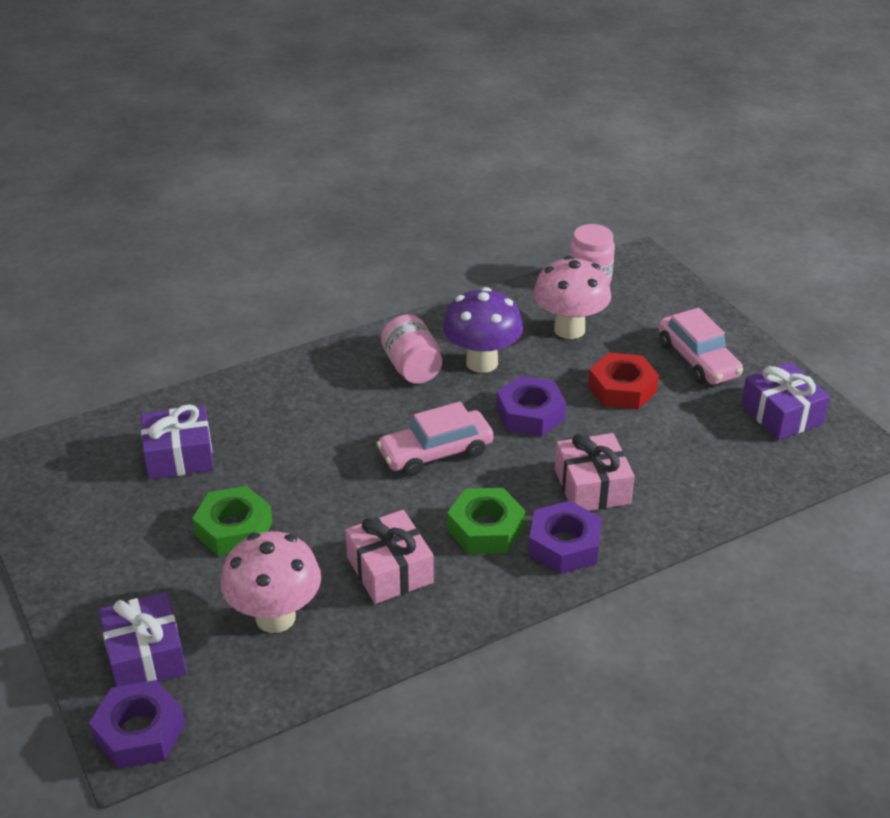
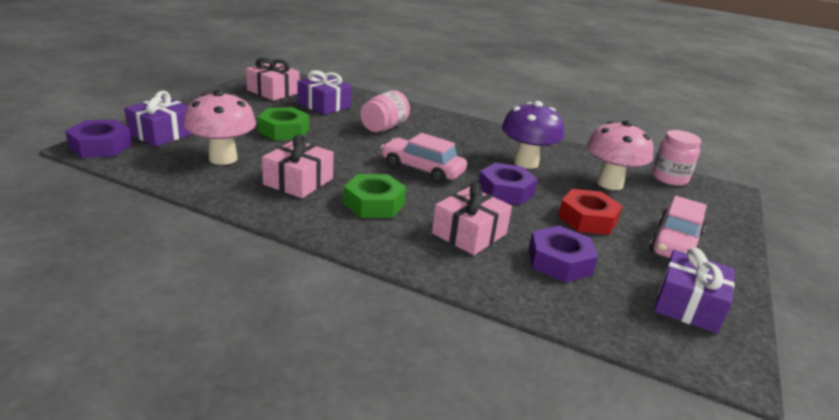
camera: 50 degrees right, 10 degrees down
(82, 488) = (273, 91): none -> pink gift
(412, 368) = (485, 144): pink jar -> pink jar (384, 127)
(564, 545) = (394, 238): purple nut -> purple nut (559, 262)

